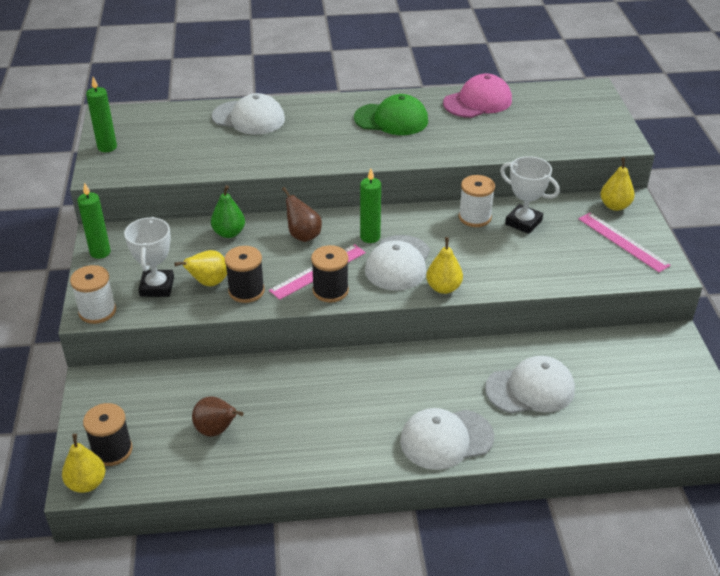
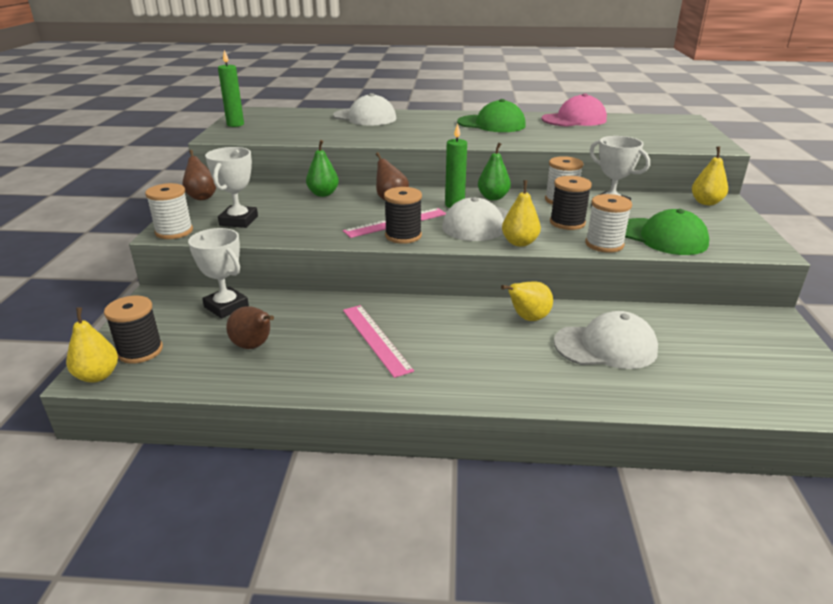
camera: 10 degrees right, 10 degrees down
(100, 252) = (202, 197): green candle -> brown pear
(170, 386) = (226, 306): none -> white trophy
(208, 283) = (288, 222): yellow pear -> yellow pear (527, 318)
(246, 291) = (321, 230): black spool -> black spool (567, 223)
(406, 220) = (493, 197): none -> green pear
(446, 439) = (501, 380): white cap -> none
(522, 281) = (604, 244): none -> white spool
(574, 264) = (662, 237): none -> green cap
(622, 242) = (715, 226): pink ruler -> pink ruler (375, 339)

